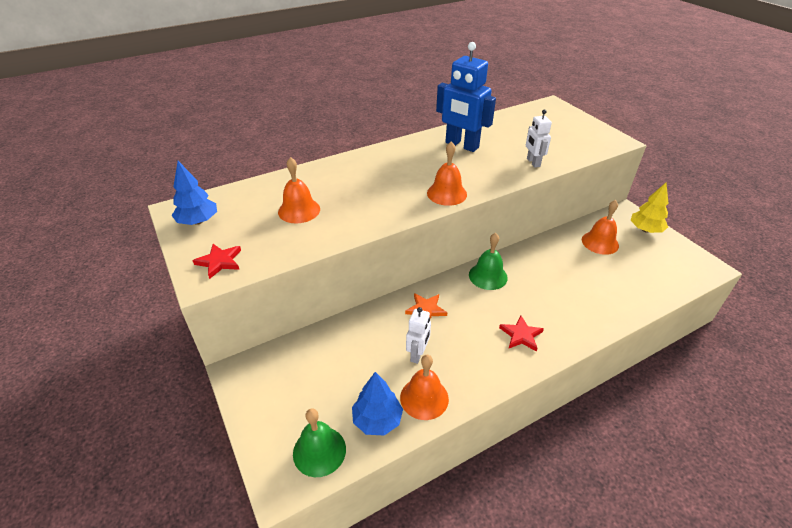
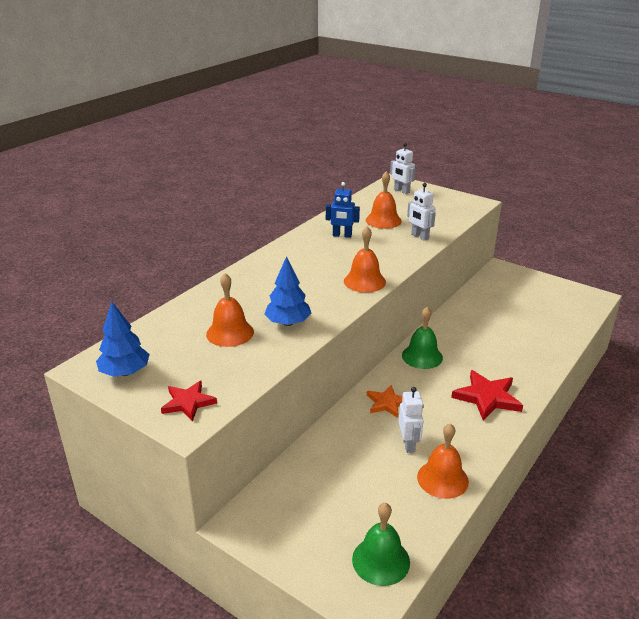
camera: 25 degrees left, 10 degrees down
(377, 420) = (414, 513): blue tree -> blue tree (288, 323)
(461, 145) = (342, 235): blue robot -> blue robot, size x0.53
(521, 335) = (487, 397): red star -> red star, size x1.55
(551, 114) = (401, 191): none -> white robot
(600, 242) = (497, 300): orange bell -> orange bell (383, 220)
(645, 230) = (527, 280): yellow tree -> none

